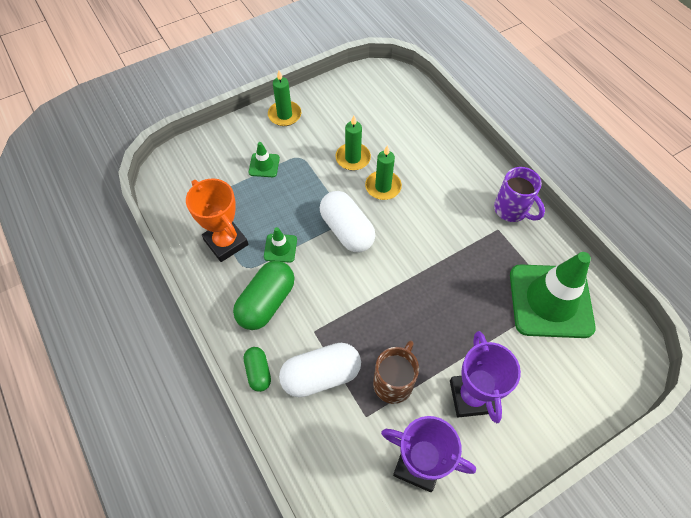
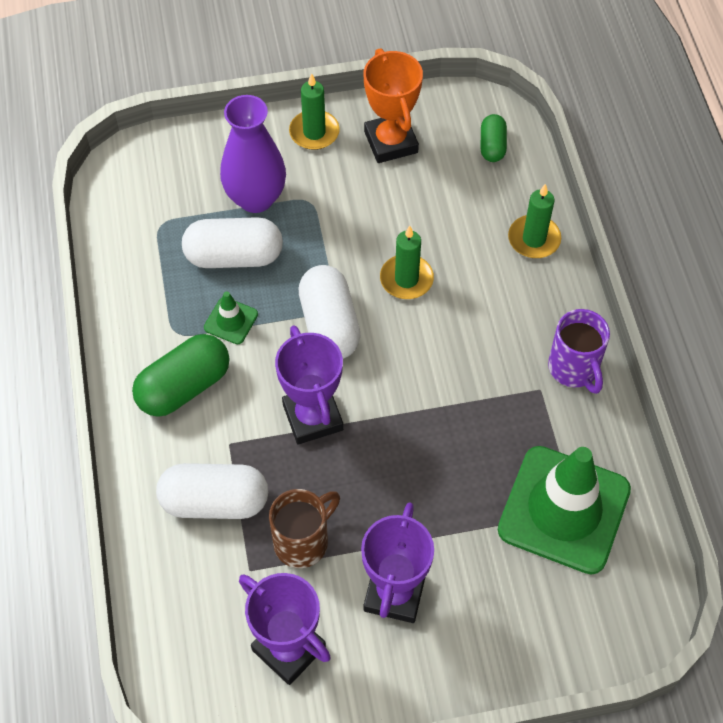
camera: 20 degrees right, 0 degrees up
(226, 242) = (163, 291): orange trophy -> orange trophy (391, 142)
(258, 372) = (139, 471): green capsule -> green capsule (492, 146)
(264, 165) = (256, 198): green traffic cone -> purple vase
(265, 206) = (234, 256): none -> white capsule
(353, 158) = (383, 225): green candle -> green candle (534, 239)
(362, 294) = (313, 417): none -> purple trophy

